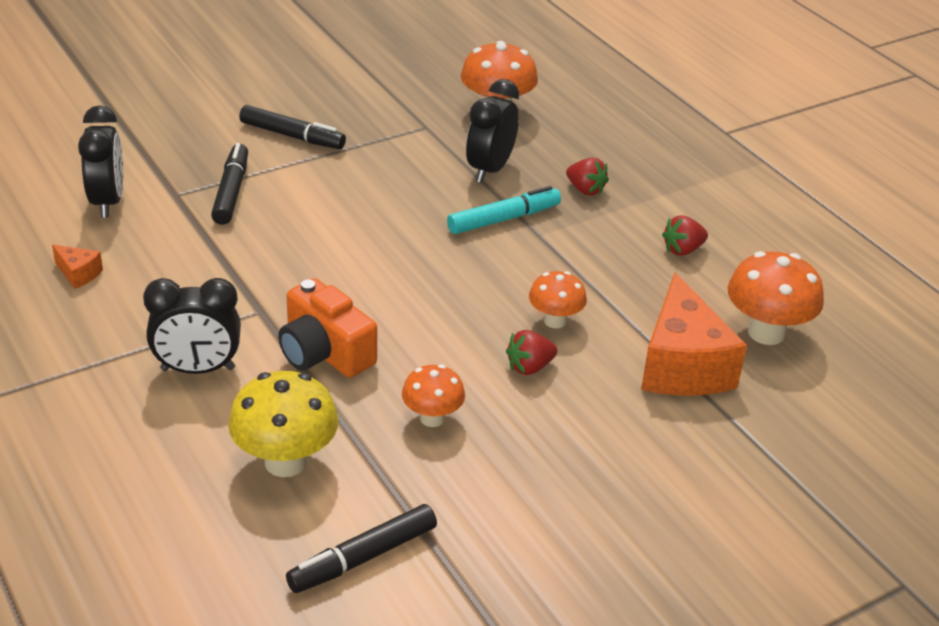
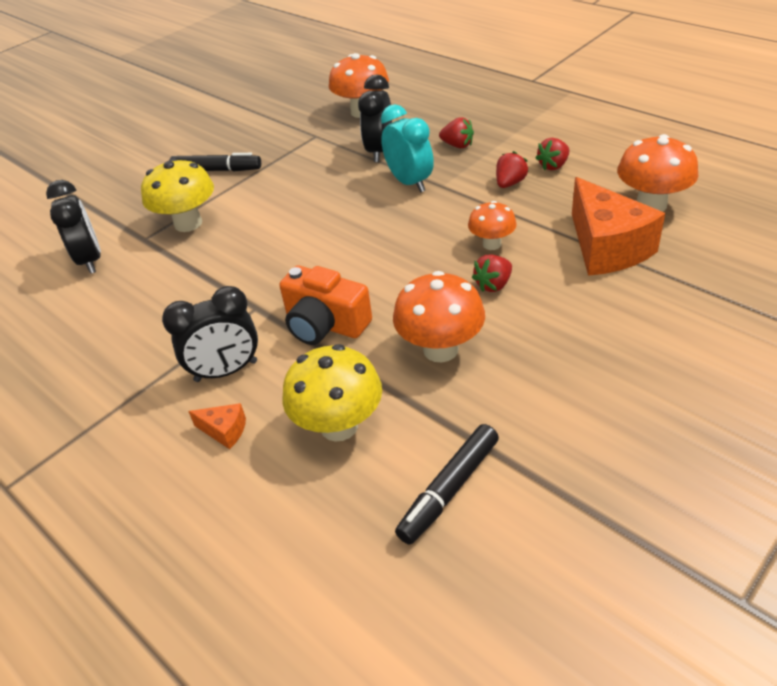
camera: 10 degrees left, 5 degrees up
(78, 274) = (89, 324): orange cheese -> orange cheese (224, 431)
(231, 191) = (188, 223): black marker -> yellow mushroom
(432, 418) = (440, 349): orange mushroom -> orange mushroom, size x1.63
(503, 219) = (409, 182): turquoise marker -> turquoise clock
(619, 255) = (510, 183): none -> red strawberry

